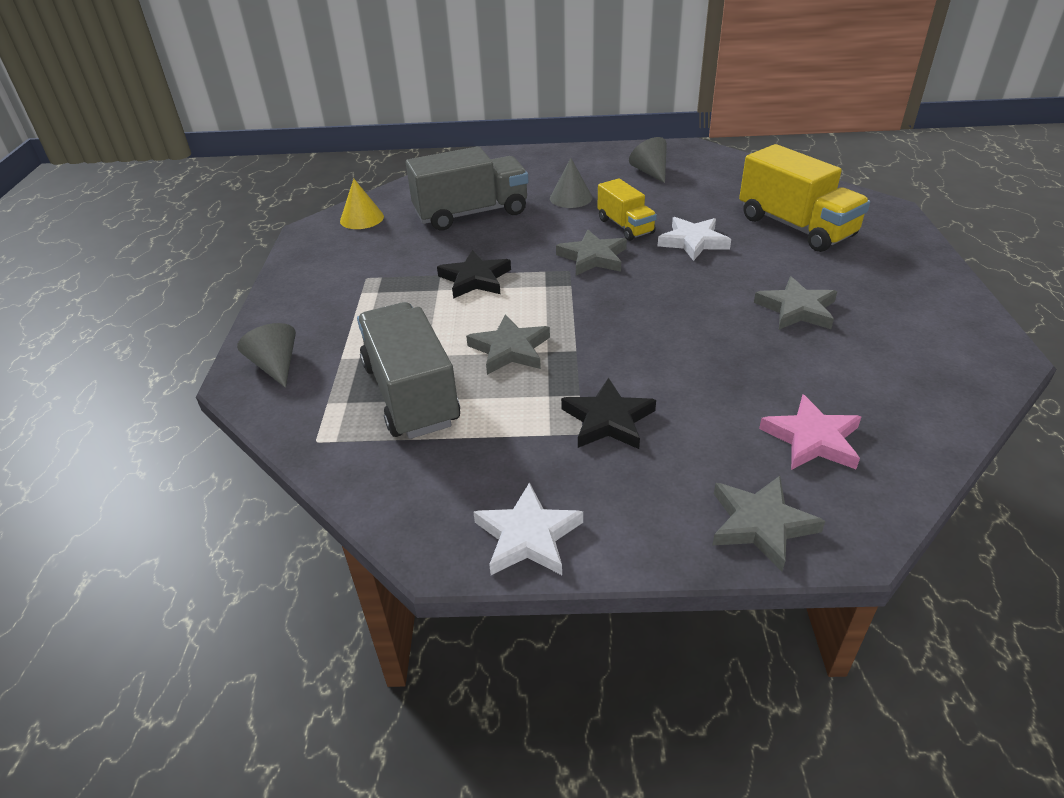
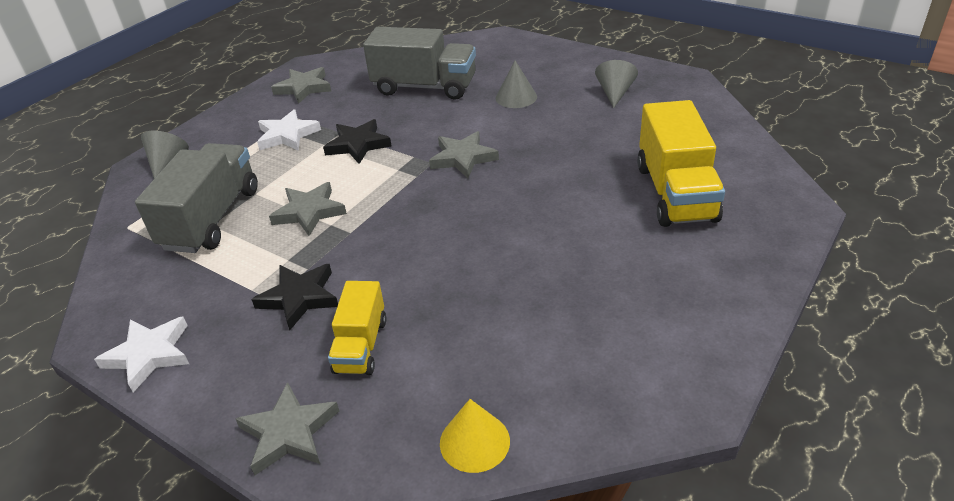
camera: 35 degrees right, 0 degrees up
(362, 218) = (347, 67): yellow cone -> yellow cone (474, 441)
(625, 226) = (525, 139): yellow truck -> yellow truck (361, 346)
(693, 242) = (561, 173): white star -> white star (287, 135)
(797, 309) = (563, 272): grey star -> grey star (304, 88)
(812, 439) = (416, 389): pink star -> none

